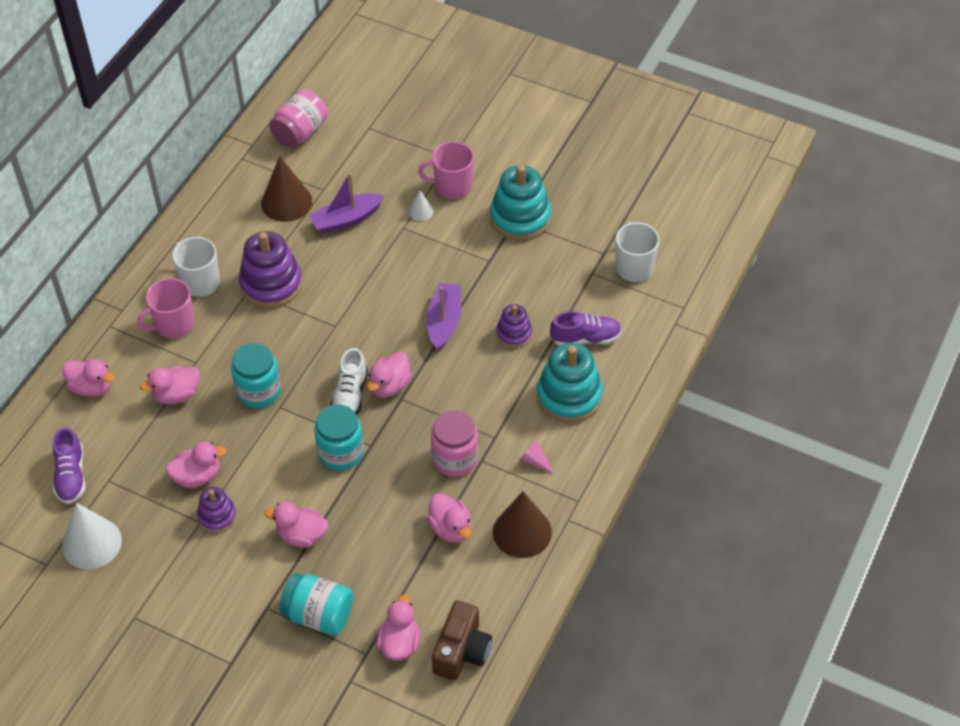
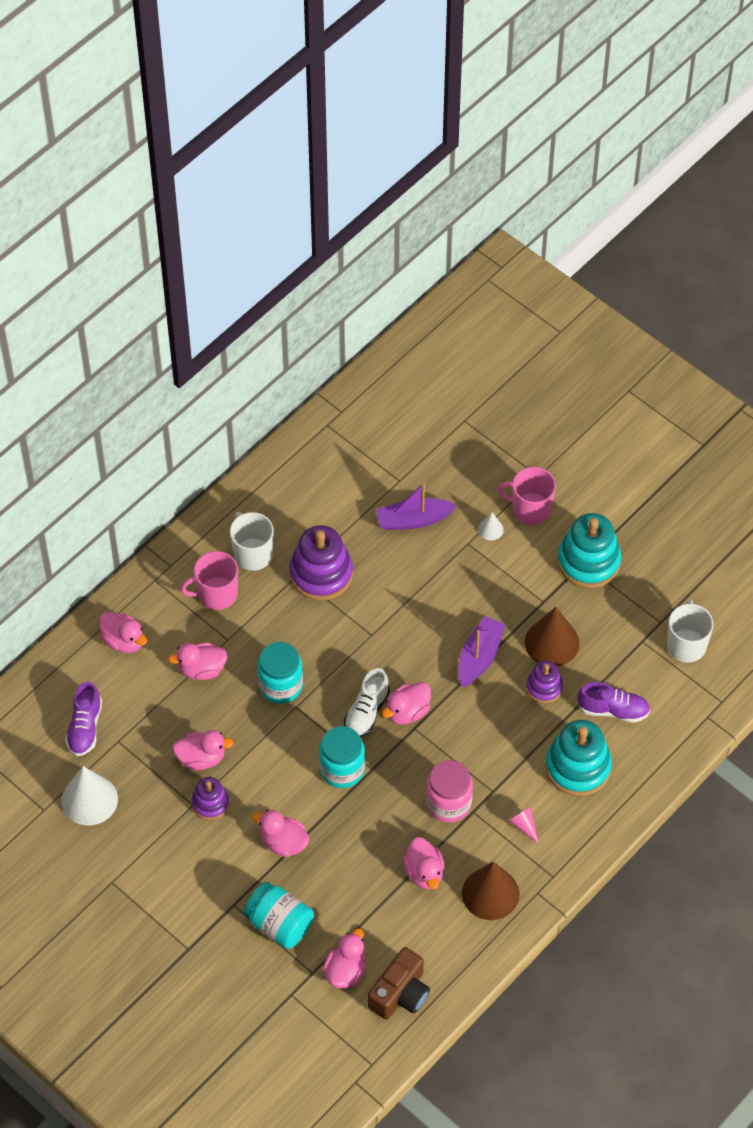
camera: 15 degrees right, 5 degrees up
(286, 202) = (359, 486): brown cone -> brown cone (552, 642)
(300, 132) = (393, 409): pink jar -> none

